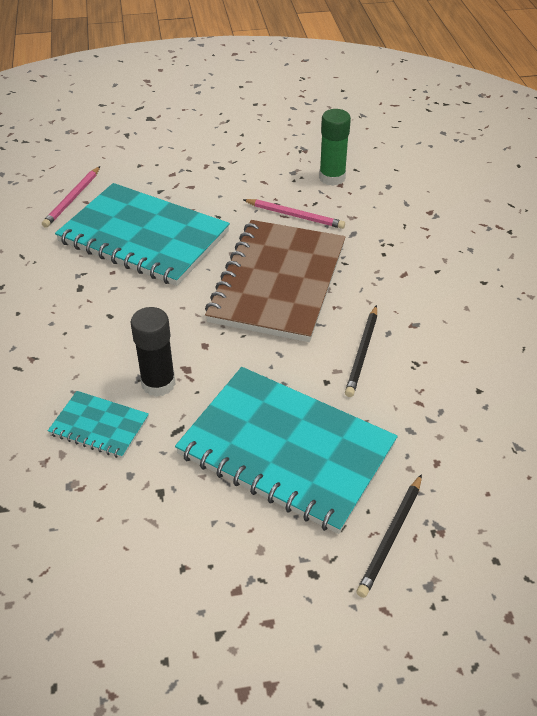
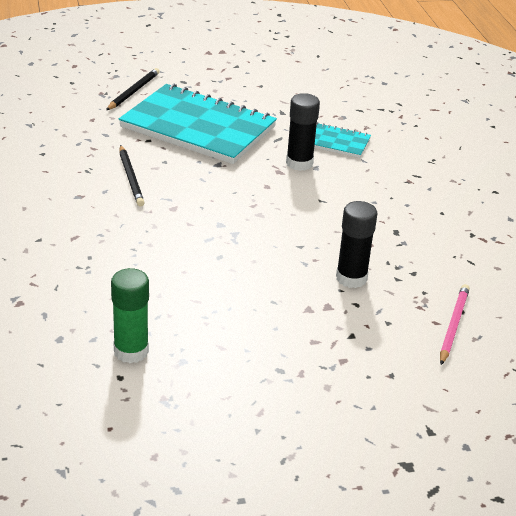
camera: 175 degrees right, 10 degrees down
(143, 237) = (351, 278): turquoise notebook -> black glue stick
(278, 282) = (203, 232): brown notebook -> none
(295, 215) = (183, 300): pink pencil -> none
(362, 353) = (131, 178): black pencil -> black pencil turned 150 degrees clockwise

